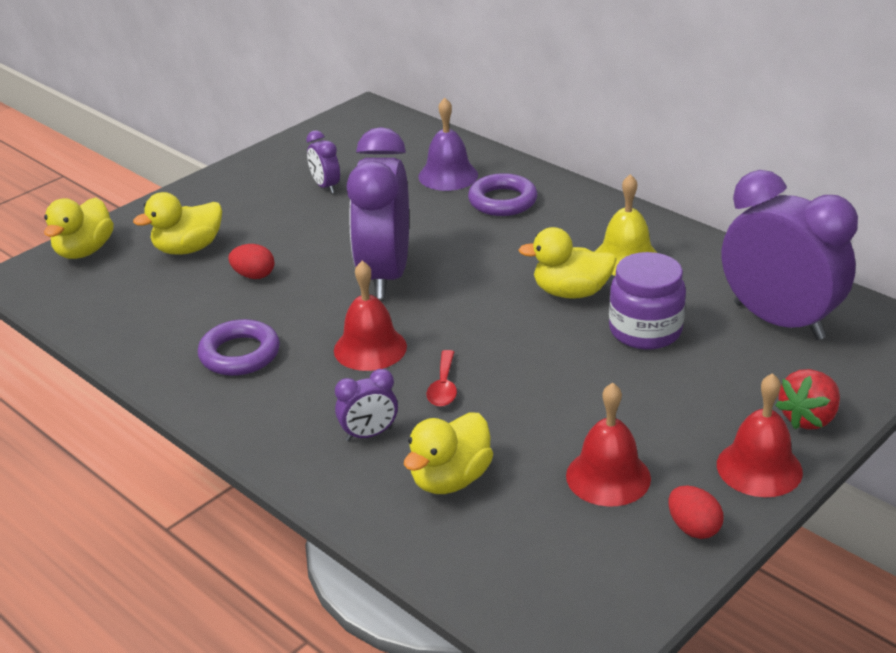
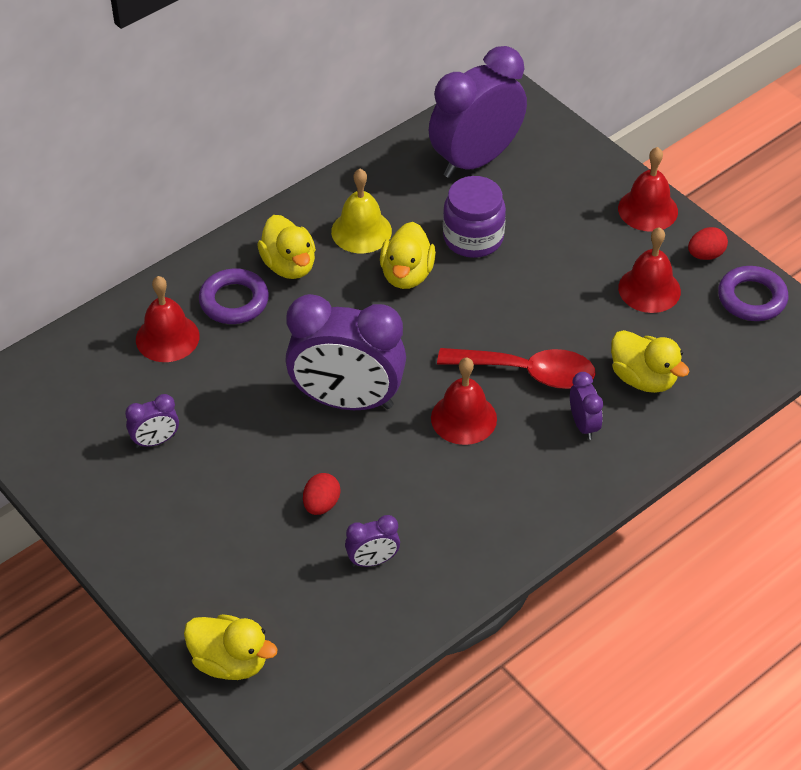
camera: 85 degrees left, 15 degrees up
(185, 311) = (373, 560): none -> purple clock
(188, 249) = (252, 563): yellow duck -> yellow duck (289, 265)
(240, 354) = (455, 514): purple ring -> purple ring (752, 298)
(443, 387) = (528, 372): red spoon -> red spoon, size x1.95
(448, 175) = (167, 337): purple bell -> red bell
(808, 418) = (597, 173): red strawberry -> none

